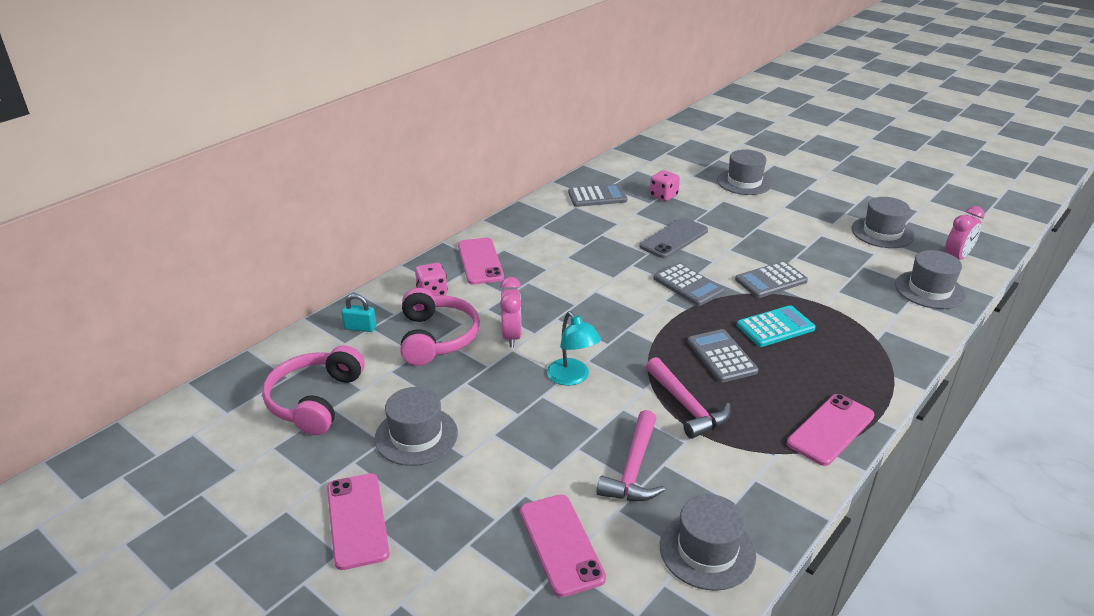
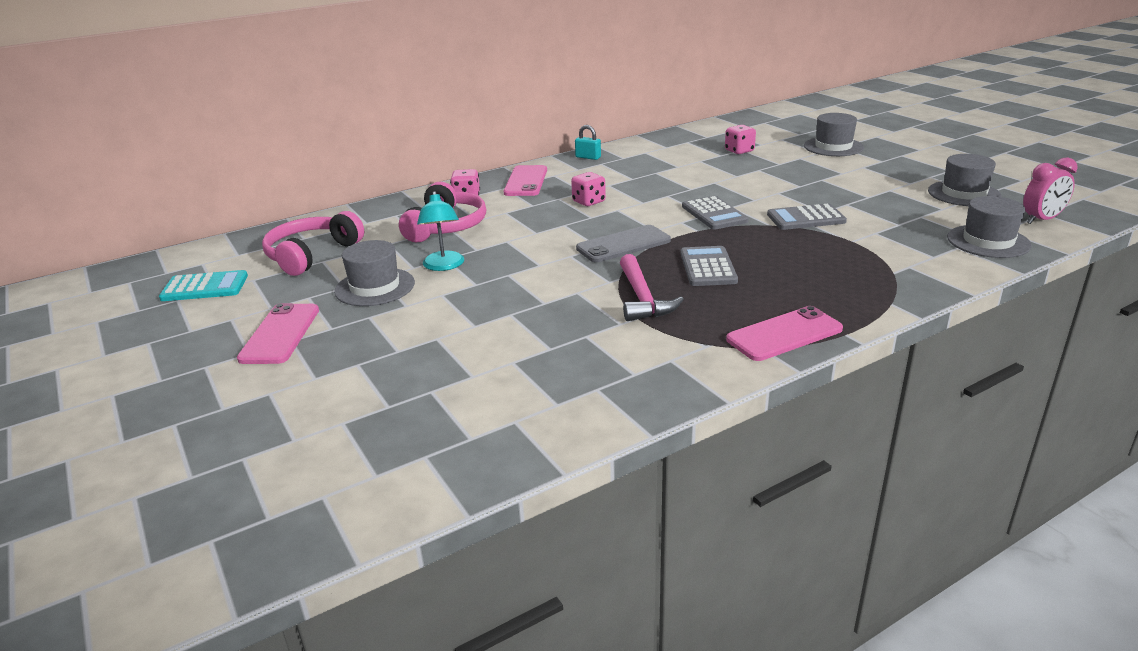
camera: 20 degrees right, 5 degrees down
(360, 328) = (387, 214): turquoise padlock -> turquoise padlock (588, 157)
(511, 336) = (513, 232): pink clock -> none
(561, 283) = (588, 202): none -> pink dice
(561, 544) = (440, 377): pink phone -> none
(572, 378) = (546, 266): turquoise lamp -> turquoise lamp (444, 266)
(597, 196) = (672, 147): grey calculator -> none
(633, 468) = (553, 335): pink hammer -> none
(674, 238) = (726, 181): grey phone -> grey phone (623, 244)
(707, 550) = (578, 404): grey hat -> none
(775, 327) = (783, 252): turquoise calculator -> turquoise calculator (205, 287)

